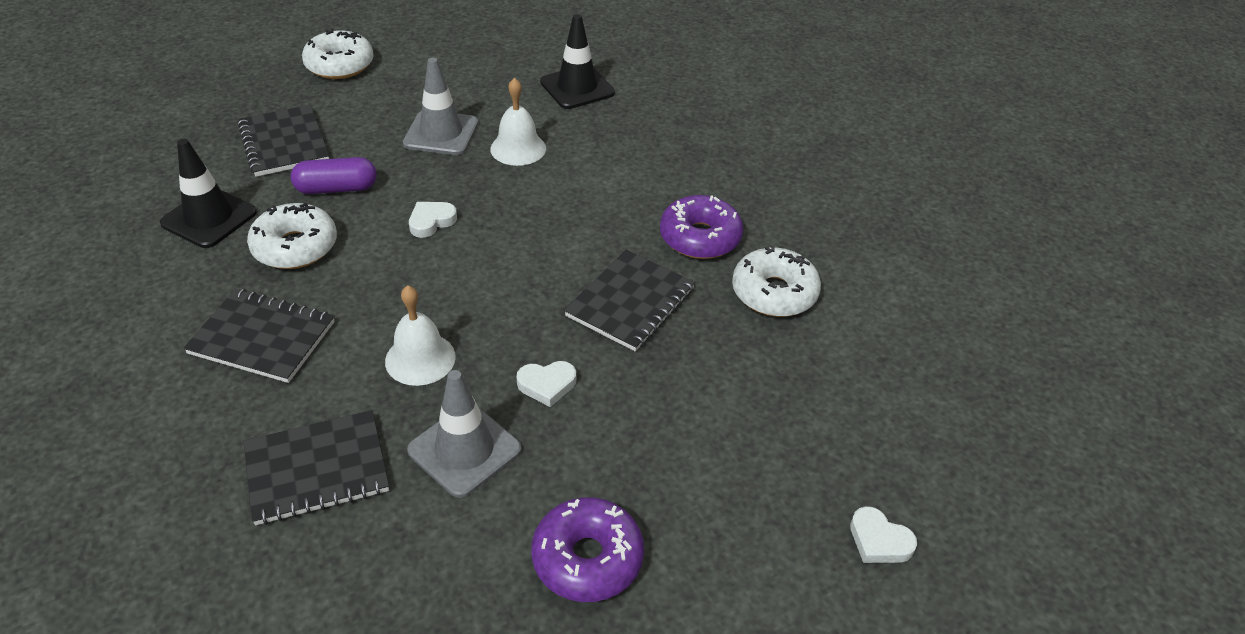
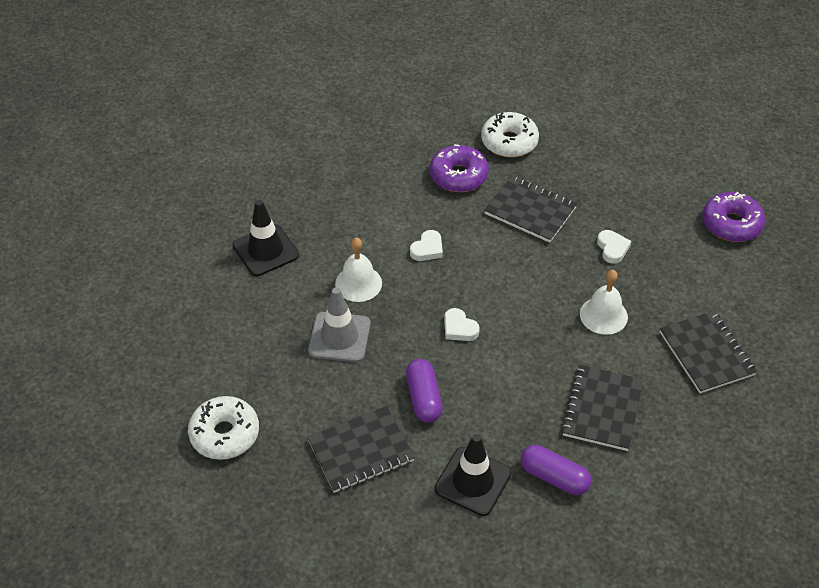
camera: 90 degrees left, 5 degrees up
(182, 283) = (554, 477): none -> purple capsule
(295, 247) = (501, 411): white donut -> none
(464, 450) = (673, 283): grey traffic cone -> none
(879, 541) = (688, 114): white heart -> white heart (427, 249)

